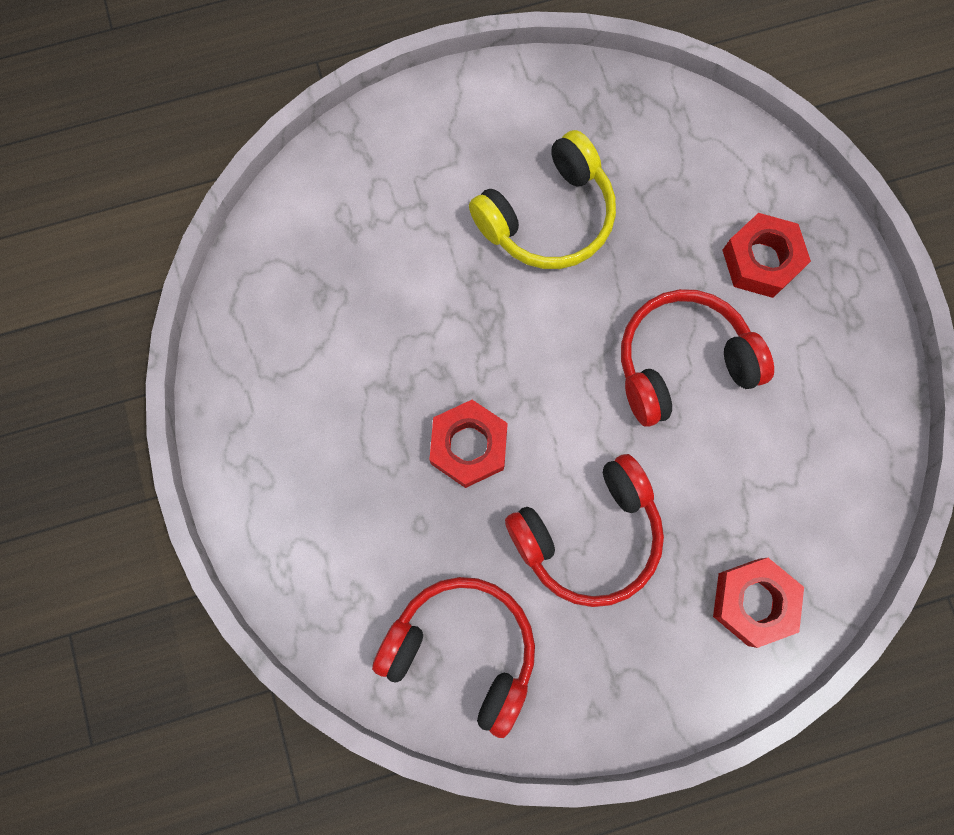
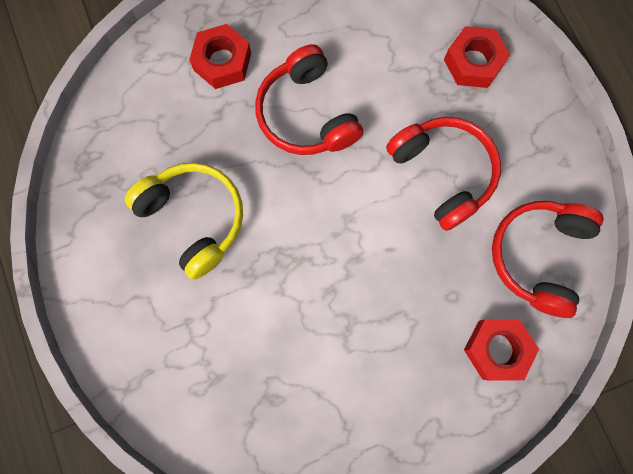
camera: 95 degrees left, 0 degrees up
(468, 446) = (387, 265): red nut -> red nut (497, 349)

